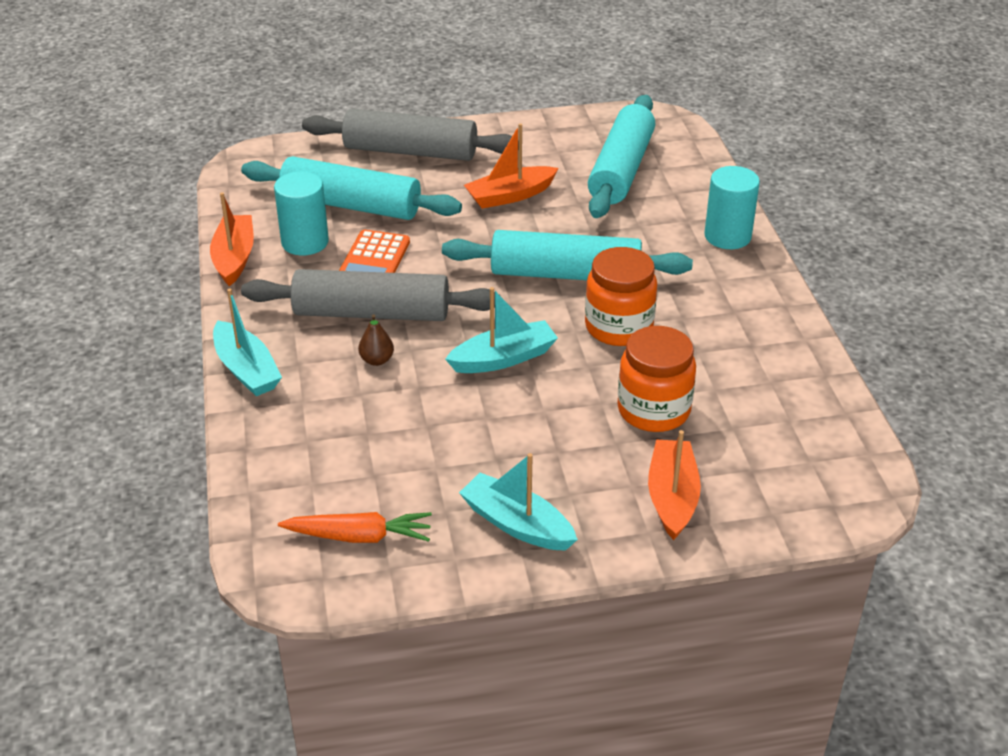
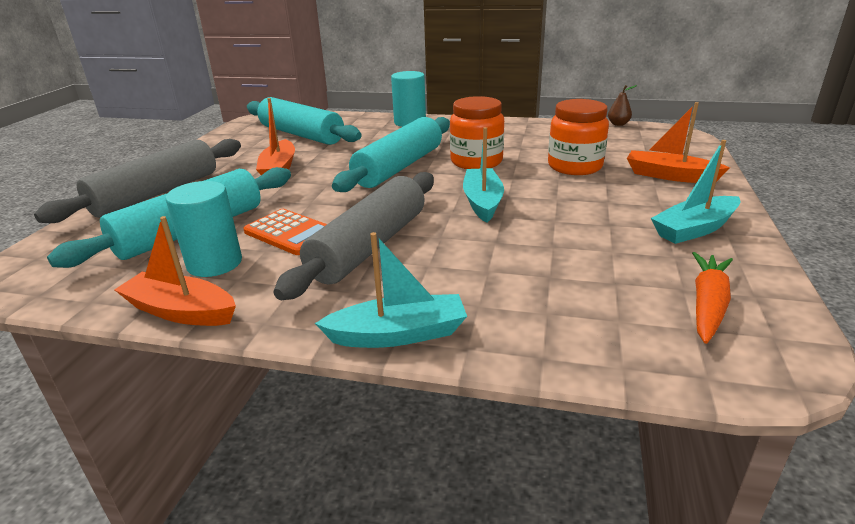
camera: 65 degrees left, 10 degrees down
(377, 360) = (443, 254): brown pear -> brown pear (618, 124)

